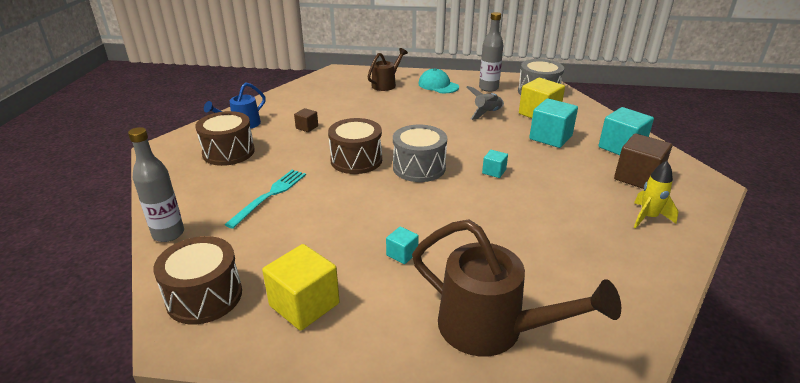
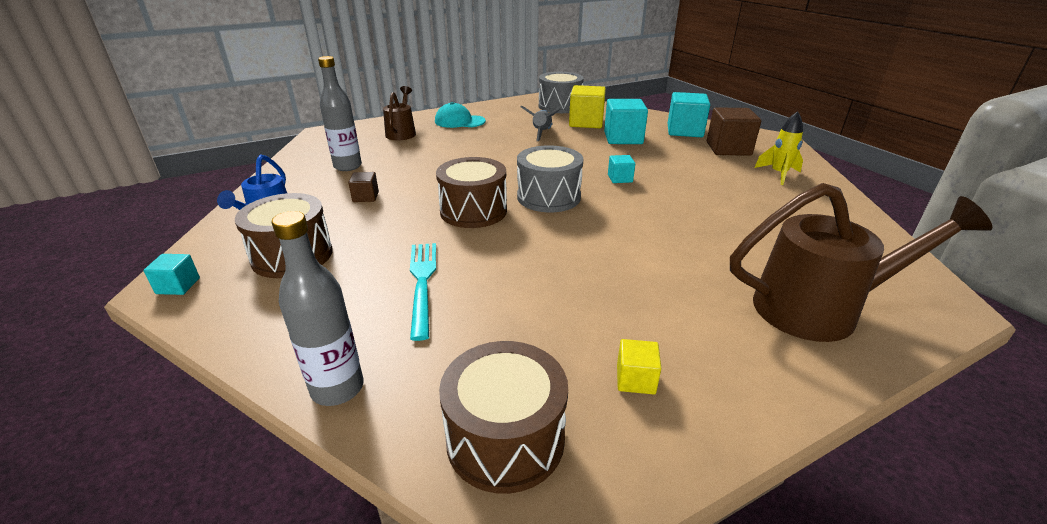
camera: 35 degrees left, 0 degrees up
(304, 304) = (635, 379): yellow cube -> yellow cube, size x0.51
(402, 254) = (651, 280): turquoise cube -> turquoise cube (178, 286)
(488, 88) = (512, 113): grey bottle -> grey bottle (347, 166)

